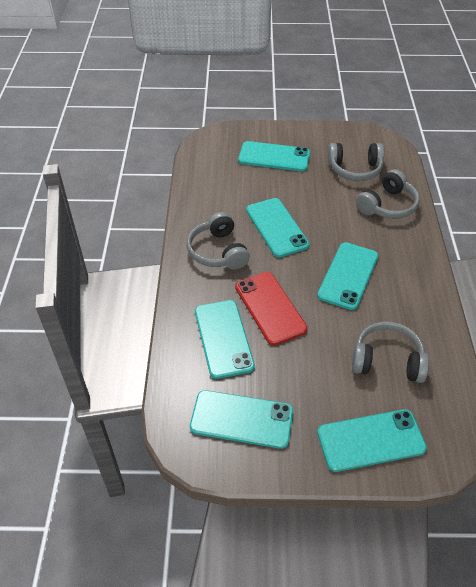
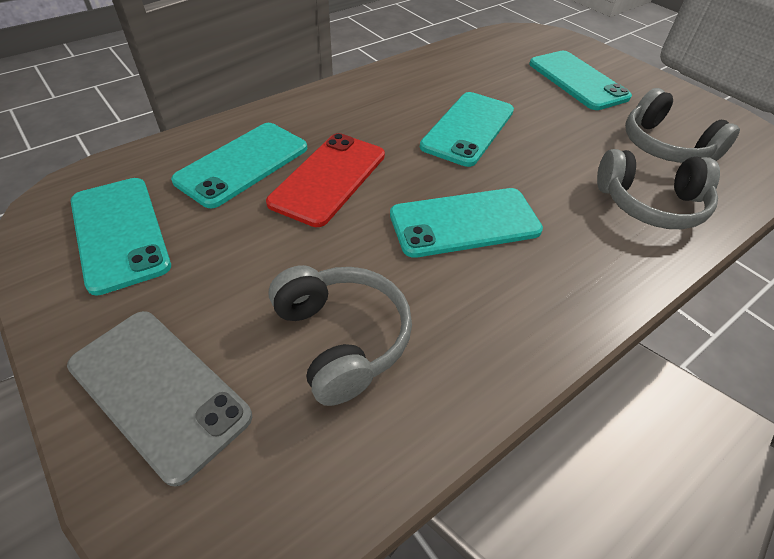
camera: 50 degrees right, 0 degrees up
(218, 251) = (375, 106): grey headphones -> none
(371, 440) = (158, 391): turquoise phone -> grey phone

